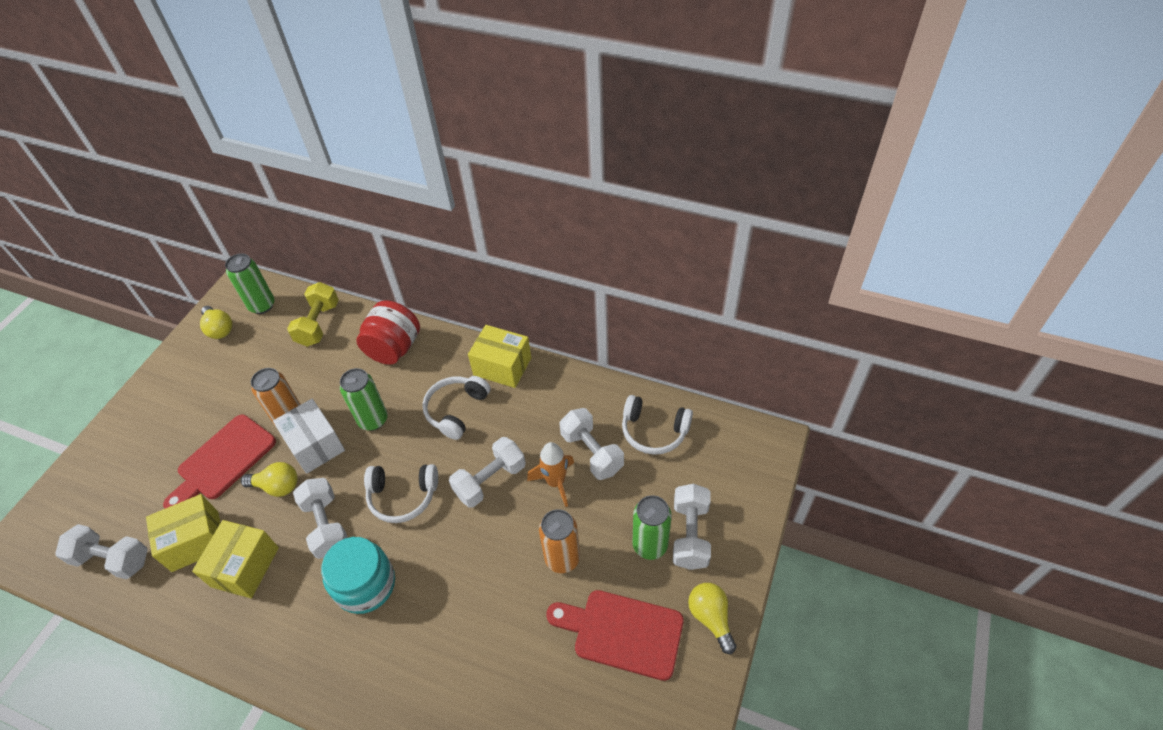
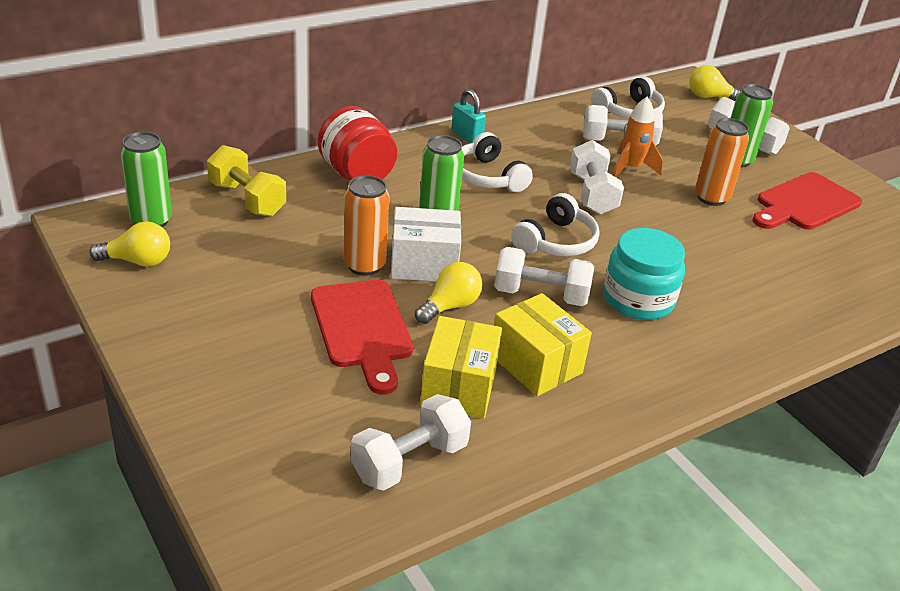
camera: 60 degrees left, 15 degrees down
(502, 366) = (466, 137): yellow box -> turquoise padlock
(711, 618) = (822, 167): yellow light bulb -> yellow light bulb (709, 97)

